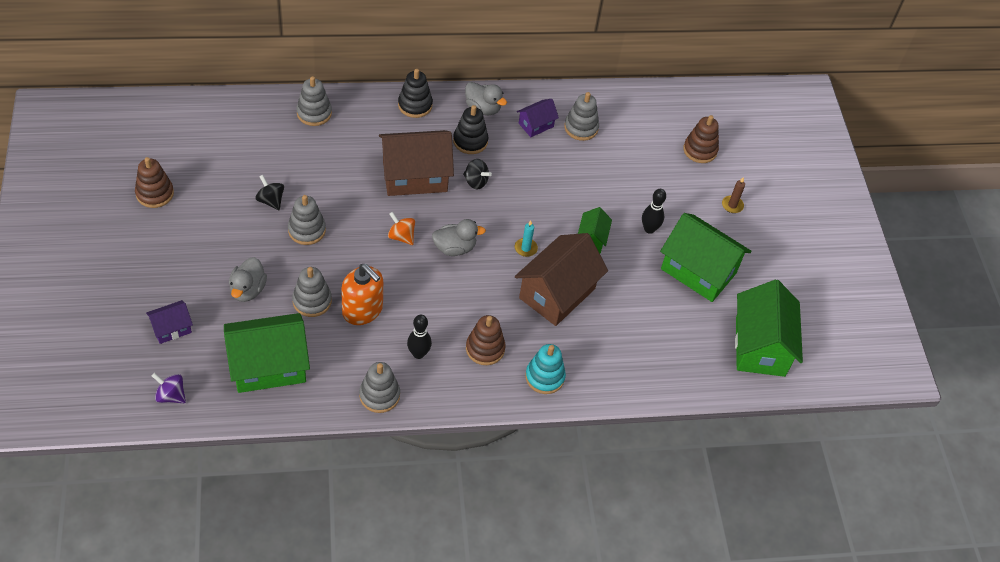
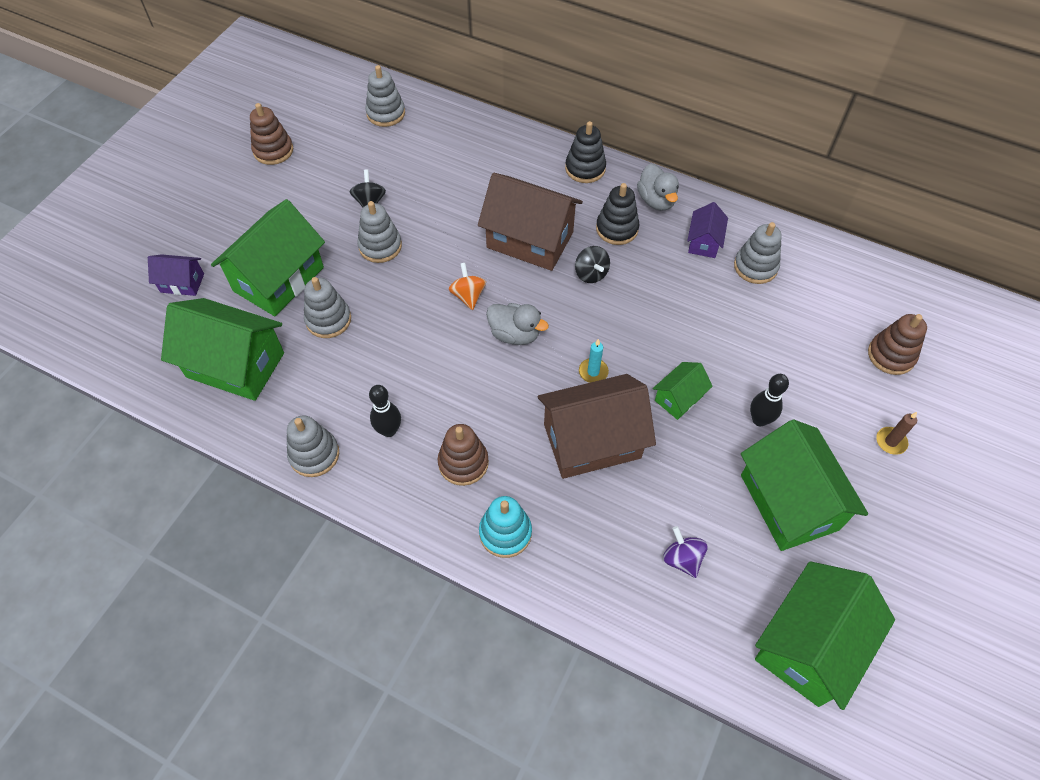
camera: 40 degrees right, 5 degrees up
(171, 395) = (127, 348): purple spinning top -> purple spinning top (682, 558)
(248, 290) = (278, 279): grey duck -> green house
(314, 113) = (477, 136): grey stacking toy -> grey stacking toy (386, 113)
(362, 310) = (369, 354): orange soap dispenser -> none
(536, 125) = (704, 242): purple house -> purple house turned 75 degrees counterclockwise

